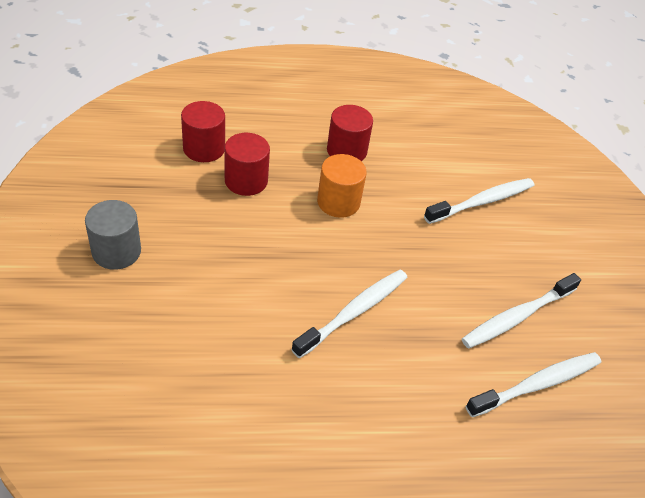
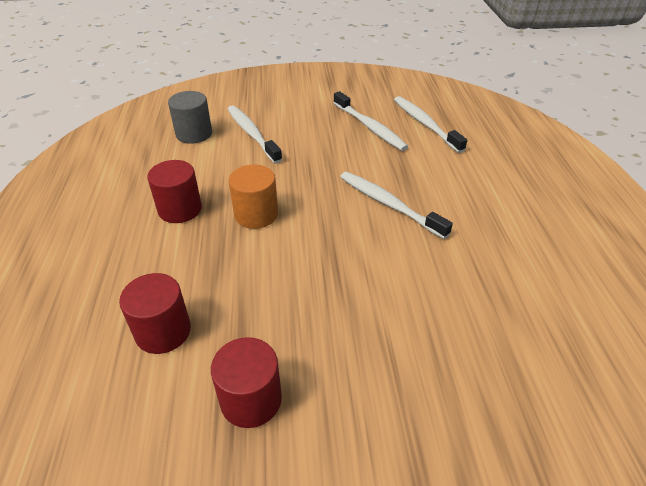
camera: 85 degrees left, 5 degrees down
(116, 251) = (352, 400): grey cylinder -> grey cylinder (194, 134)
(246, 181) = (224, 286): red cylinder -> red cylinder (251, 399)

